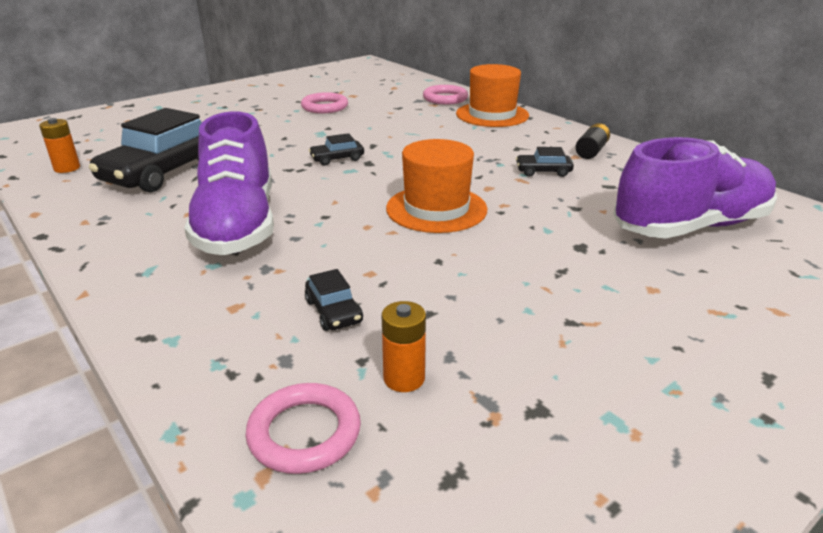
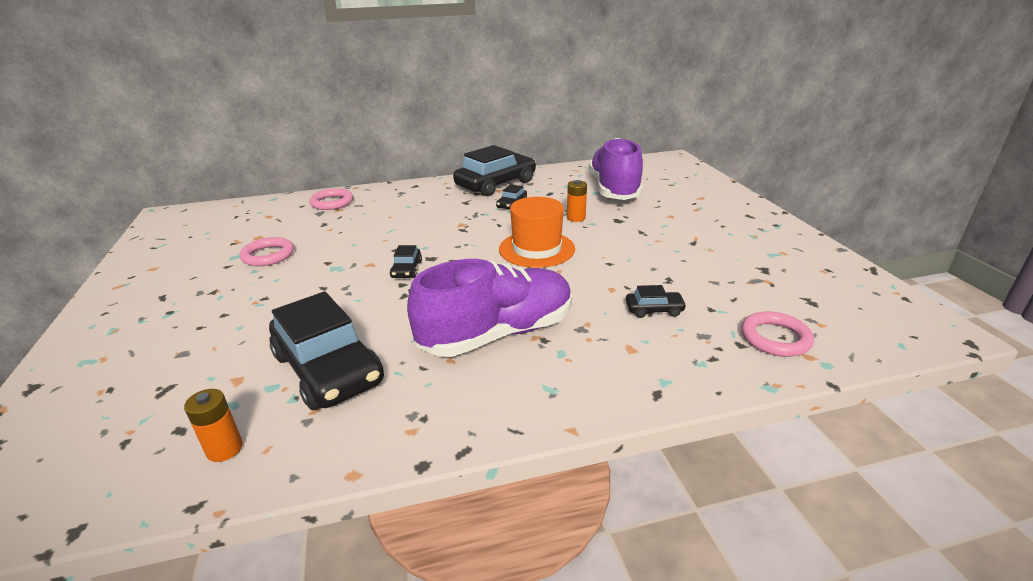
camera: 65 degrees left, 0 degrees up
(237, 225) = (497, 334): purple shoe -> purple shoe turned 45 degrees counterclockwise
(404, 378) = (731, 299): orange battery -> orange battery (576, 218)
(492, 115) = (393, 195): orange hat -> none
(591, 151) = (496, 184): black battery -> black car

